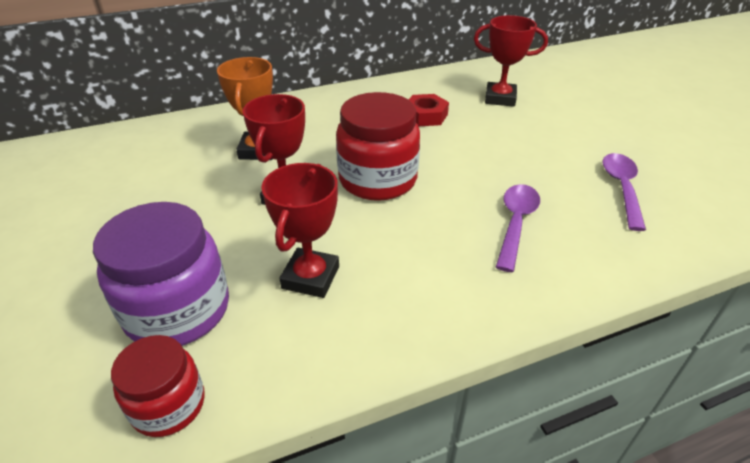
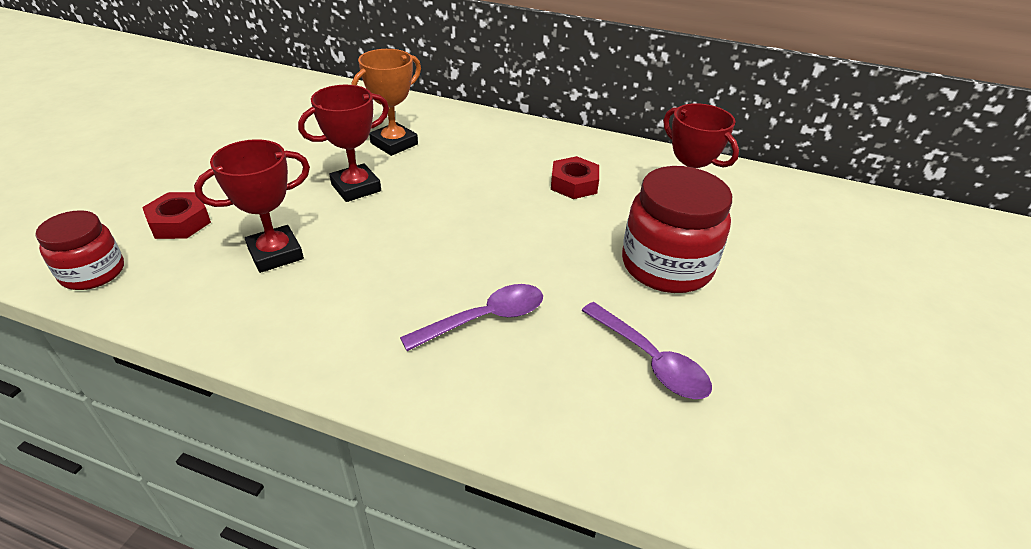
camera: 40 degrees right, 0 degrees up
(178, 310) = (180, 222): purple jar -> red nut
(377, 180) = (438, 214): red jar -> red jar (666, 266)
(621, 188) = (650, 360): purple spoon -> purple spoon turned 90 degrees clockwise

